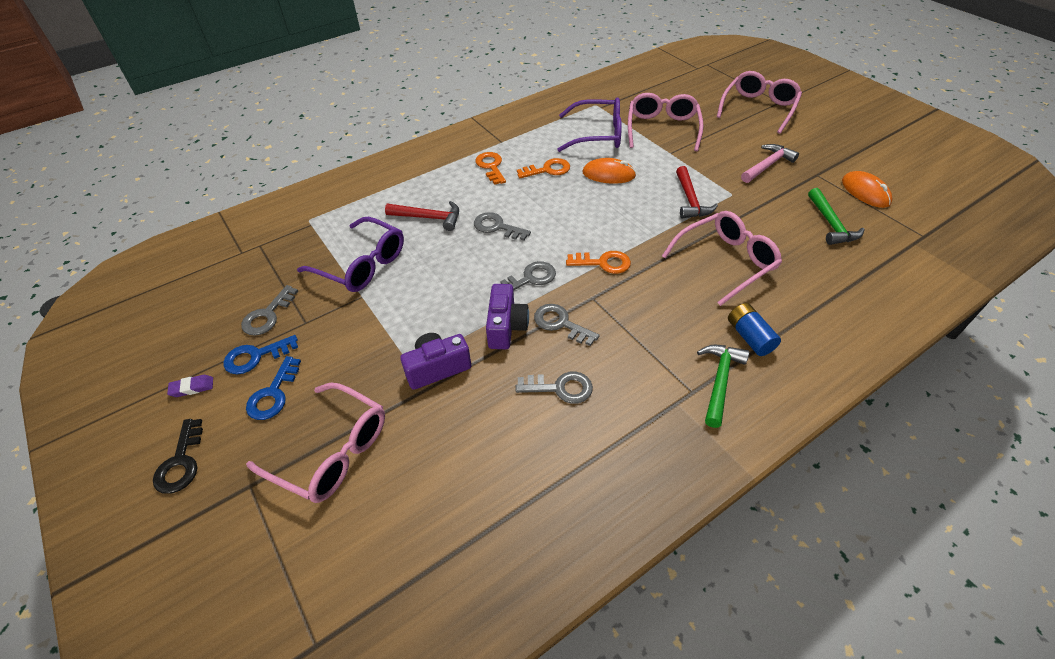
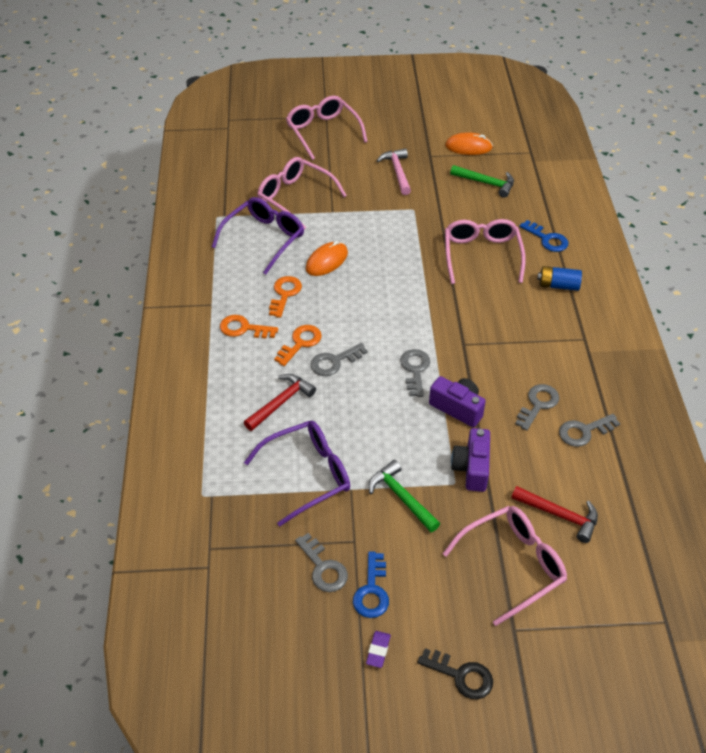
camera: 60 degrees left, 0 degrees up
(273, 394) = (427, 589): blue key -> blue key (547, 239)
(560, 324) = (477, 375): grey key -> grey key (584, 431)
(603, 263) = (431, 319): orange key -> orange key (300, 343)
(690, 200) = (401, 234): red hammer -> red hammer (559, 515)
(719, 381) = (584, 321): green hammer -> green hammer (401, 497)

